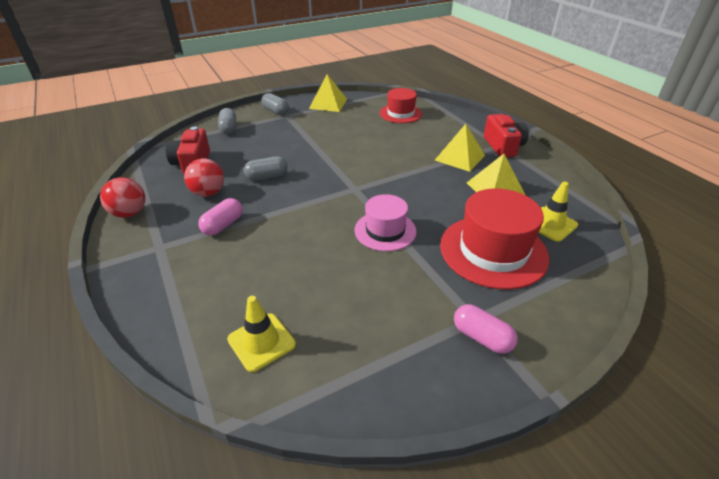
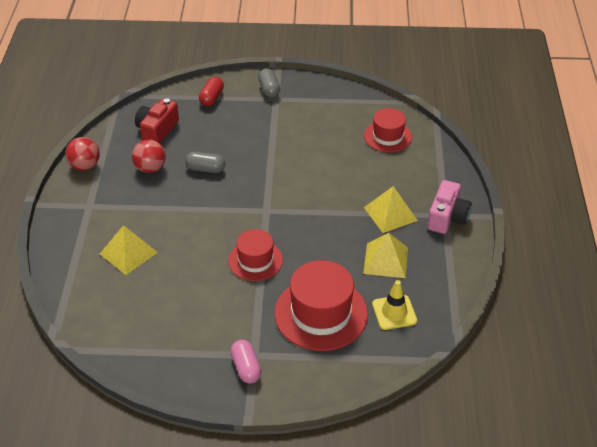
camera: 30 degrees right, 5 degrees up
(223, 225) = (142, 205): pink capsule -> none
(228, 128) = (211, 98): grey capsule -> red capsule
(261, 342) = (110, 306): yellow traffic cone -> none
(328, 103) = (327, 96): yellow pyramid -> yellow pyramid (128, 253)
(385, 230) = (255, 260): pink hat -> red hat
(503, 146) = (447, 217): red camera -> pink camera

